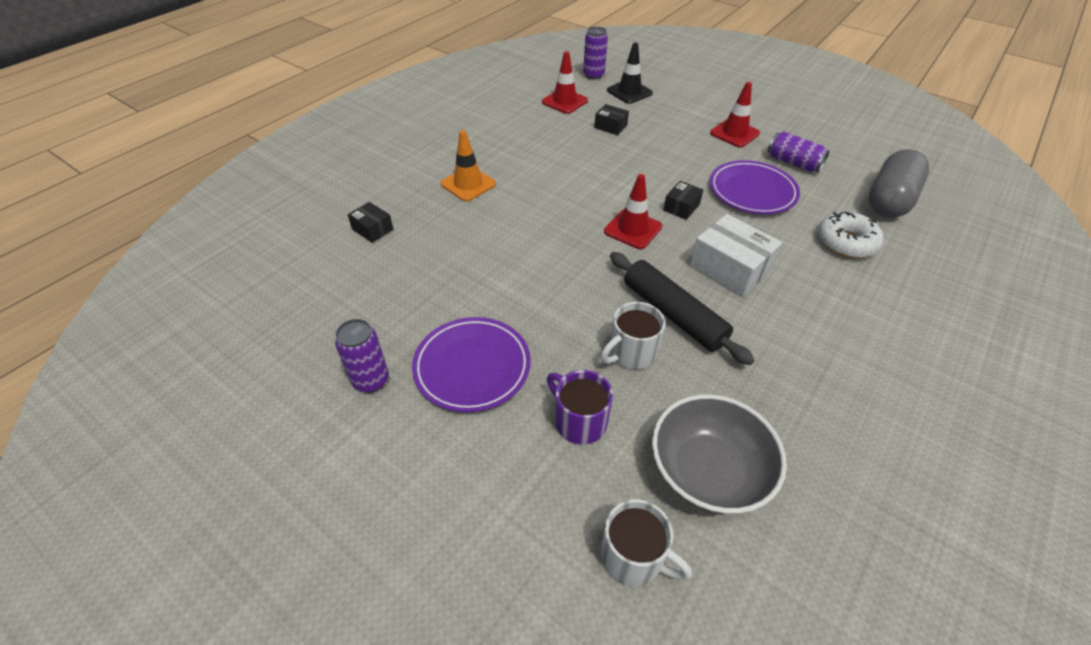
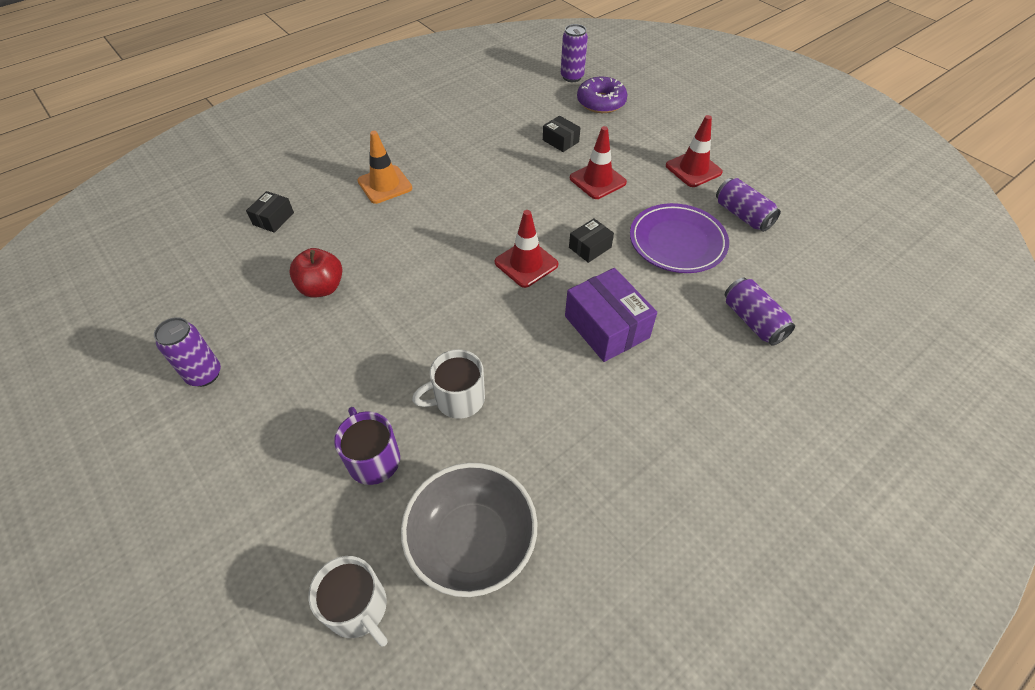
camera: 15 degrees right, 5 degrees up
(372, 229) = (273, 219): black box -> black box turned 60 degrees clockwise
(452, 281) = (322, 288): none -> red apple
(472, 367) = (300, 381): purple plate -> none
(564, 101) = (526, 104): red traffic cone -> red traffic cone (597, 180)
(629, 92) = (601, 102): black traffic cone -> purple donut
(673, 314) = (521, 367): black rolling pin -> none
(730, 268) = (606, 327): white box -> purple box
(846, 242) = (753, 321): white donut -> purple can
(889, 200) = (832, 279): grey capsule -> none

